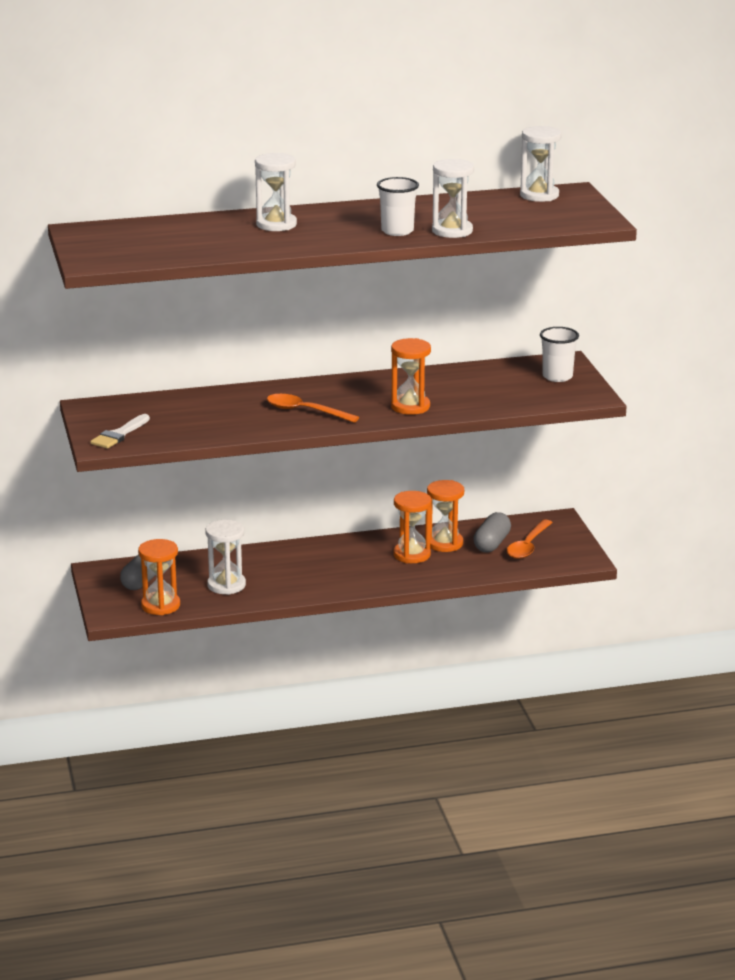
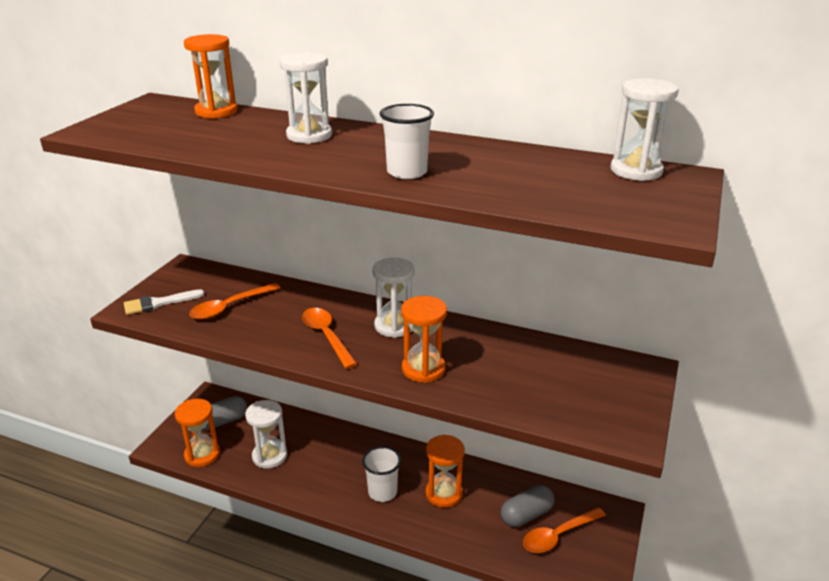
camera: 35 degrees right, 5 degrees up
(189, 418) = (230, 307): none -> orange spoon
(444, 543) = (484, 493): orange hourglass -> orange hourglass (216, 111)
(452, 231) = (465, 188): white hourglass -> white hourglass (394, 326)
(557, 377) = (617, 388): white cup -> white cup (382, 492)

